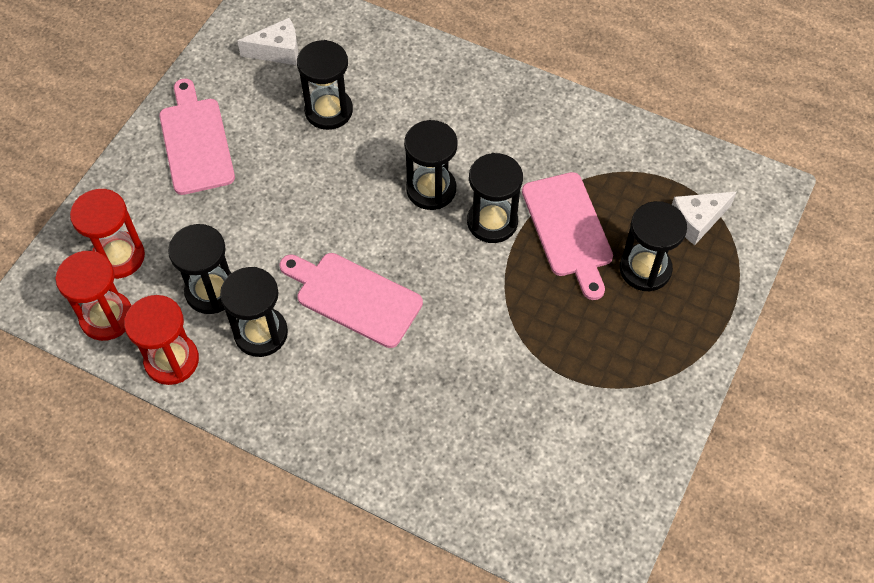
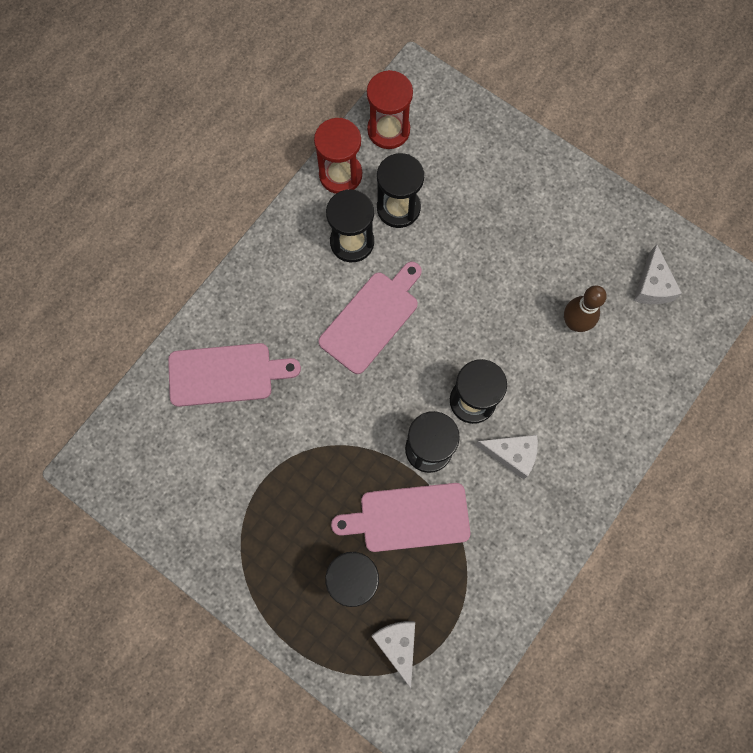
camera: 100 degrees right, 15 degrees up
(119, 257) = (444, 141): red hourglass -> none
(195, 141) = (554, 207): pink cutting board -> pink cutting board (226, 374)
(328, 111) = (574, 323): black hourglass -> brown bowling pin
(480, 149) = (512, 454): none -> white cheese

